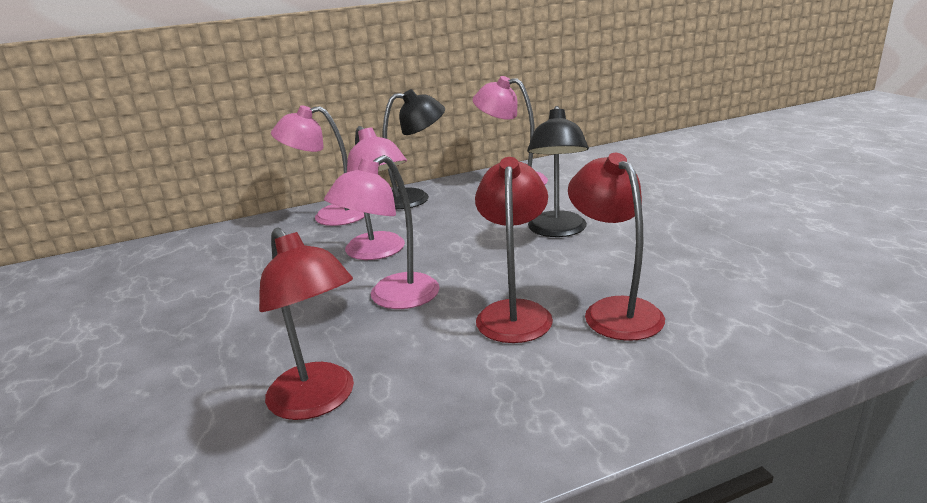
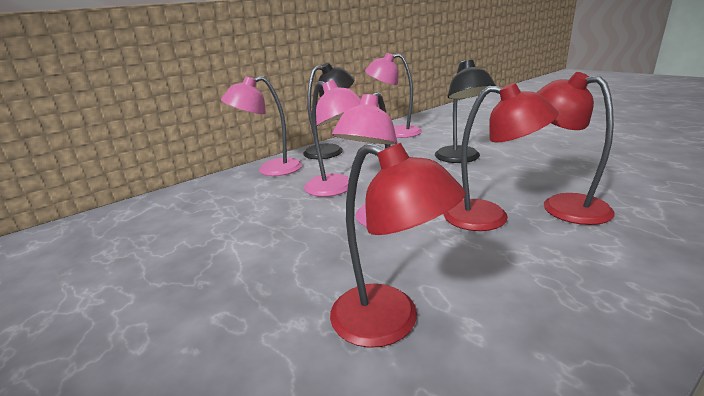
camera: 15 degrees left, 0 degrees up
(514, 312) = (489, 217): red lamp -> red lamp turned 120 degrees clockwise

